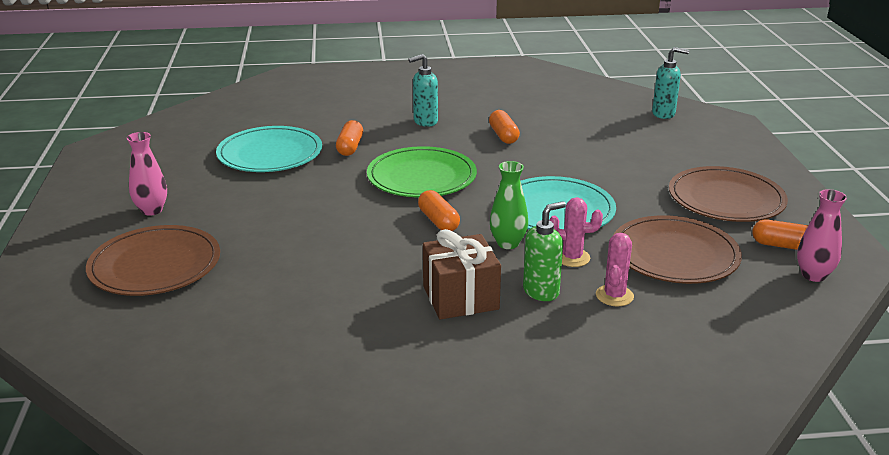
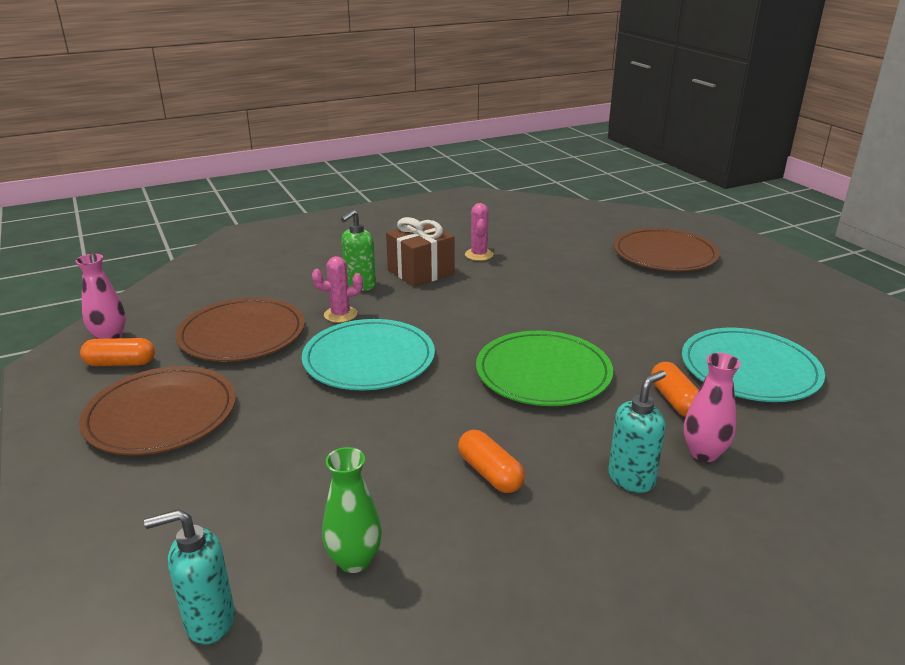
camera: 160 degrees right, 0 degrees up
(152, 210) = (745, 288): pink vase -> pink vase (704, 453)
(438, 221) = (482, 325): orange capsule -> none
(508, 243) = (404, 317): green vase -> green vase (354, 560)
(614, 296) = (299, 292): pink cactus -> pink cactus (479, 255)

